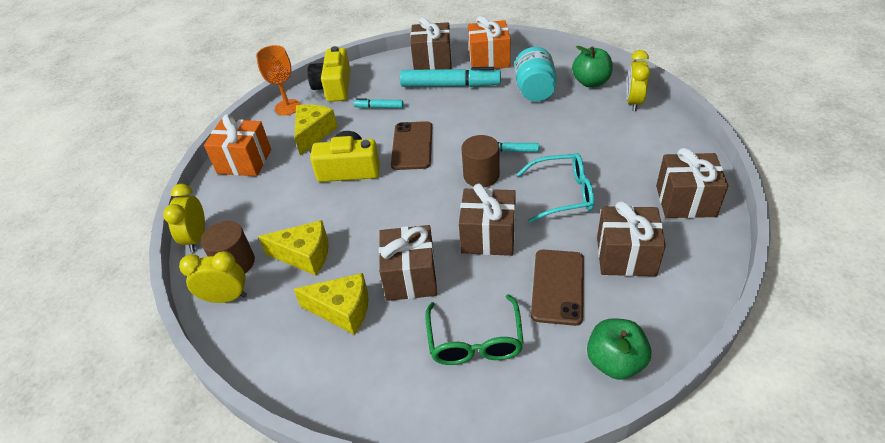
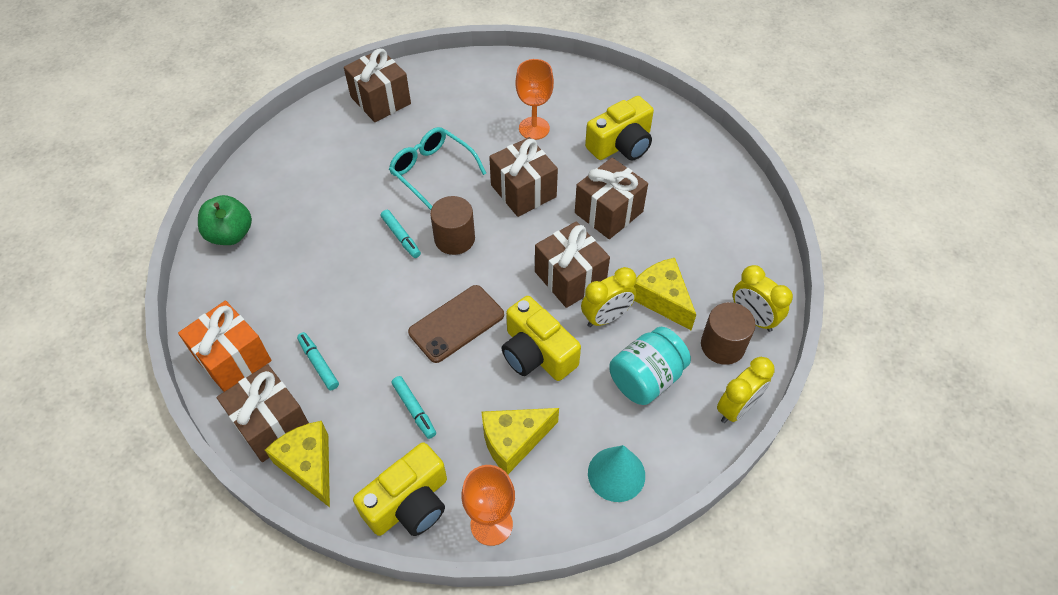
camera: 135 degrees left, 10 degrees up
(244, 162) = (616, 474): orange gift -> turquoise cone
(343, 310) = (678, 231): yellow cheese -> yellow cheese (309, 465)
(450, 85) = (318, 364): turquoise marker -> turquoise marker, size x0.49
(475, 341) = (621, 144): green glasses -> yellow camera
(534, 90) = (278, 275): turquoise jar -> turquoise jar (646, 378)
(557, 286) = (534, 128): brown phone -> orange goblet
(615, 362) = (566, 77): green apple -> none
(626, 256) = (471, 108): brown gift -> brown gift (570, 278)
(633, 102) = (251, 185): yellow clock -> yellow clock (606, 317)

